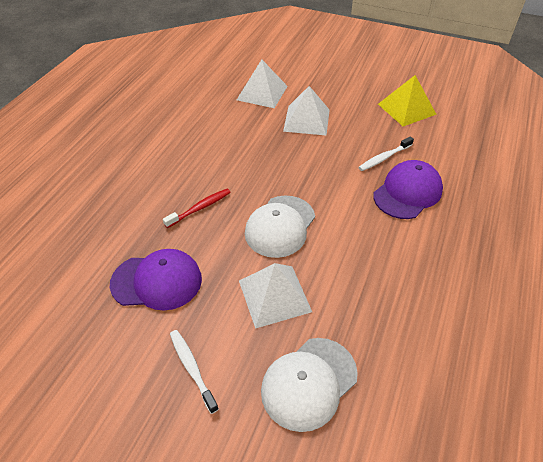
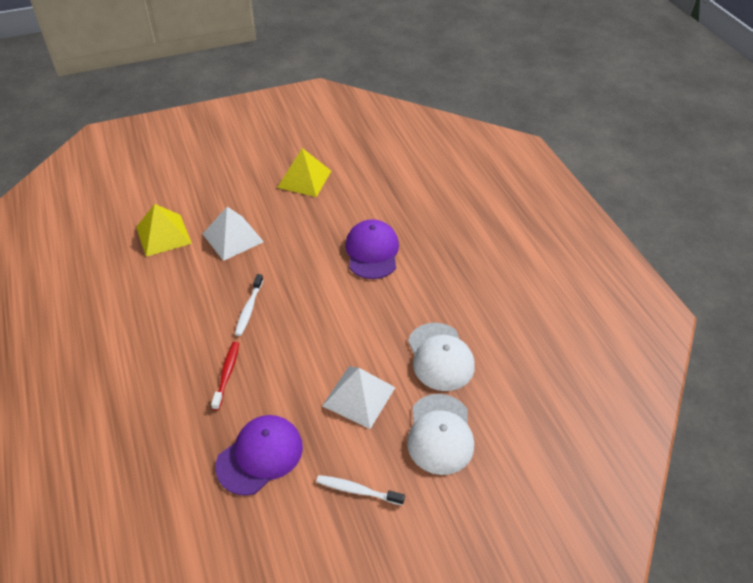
camera: 45 degrees left, 0 degrees up
(262, 93) = (163, 235): white pyramid -> yellow pyramid
(280, 226) = (307, 342): white cap -> white cap (440, 357)
(384, 158) = (328, 233): white toothbrush -> white toothbrush (249, 309)

